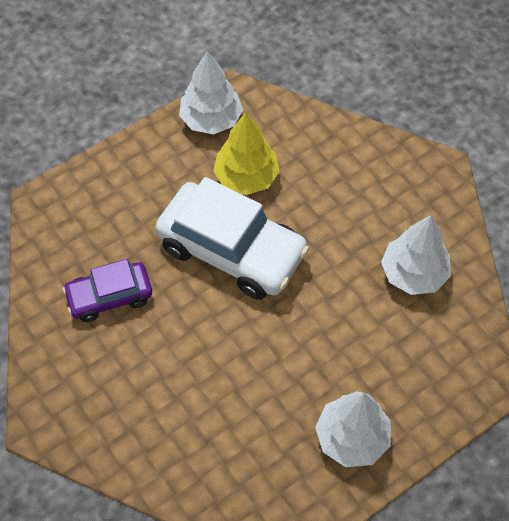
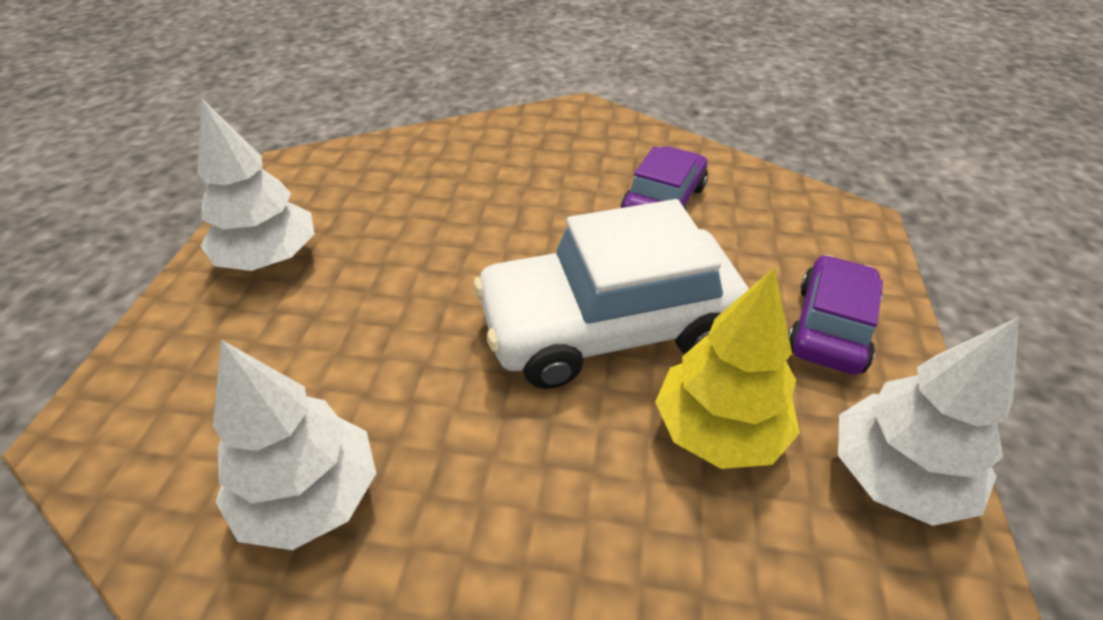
camera: 135 degrees right, 15 degrees down
(146, 173) = (830, 327): none -> purple car

